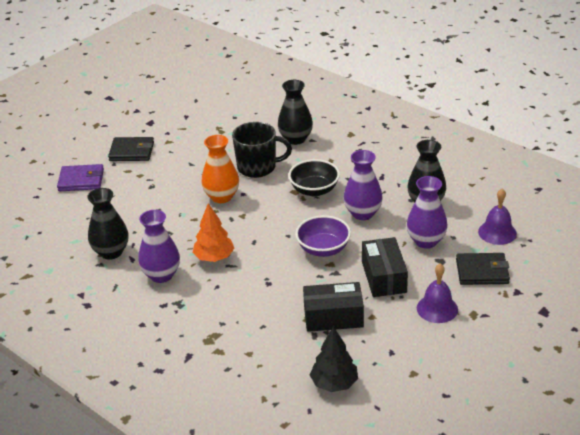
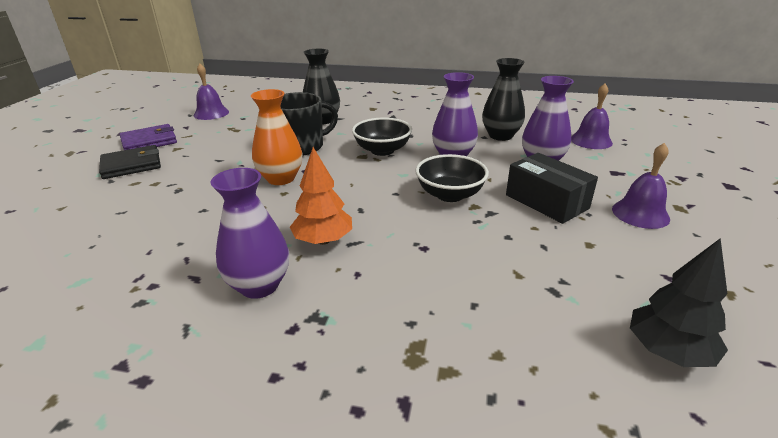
camera: 30 degrees left, 5 degrees down
(81, 180) = (65, 207): purple wallet -> purple wallet (149, 141)
(111, 252) = (153, 279): black vase -> none
(213, 103) = (211, 113): none -> purple bell
(323, 249) = (450, 194): purple bowl -> black bowl
(333, 317) = (548, 260): black box -> none
(482, 271) = (627, 171): black wallet -> none

